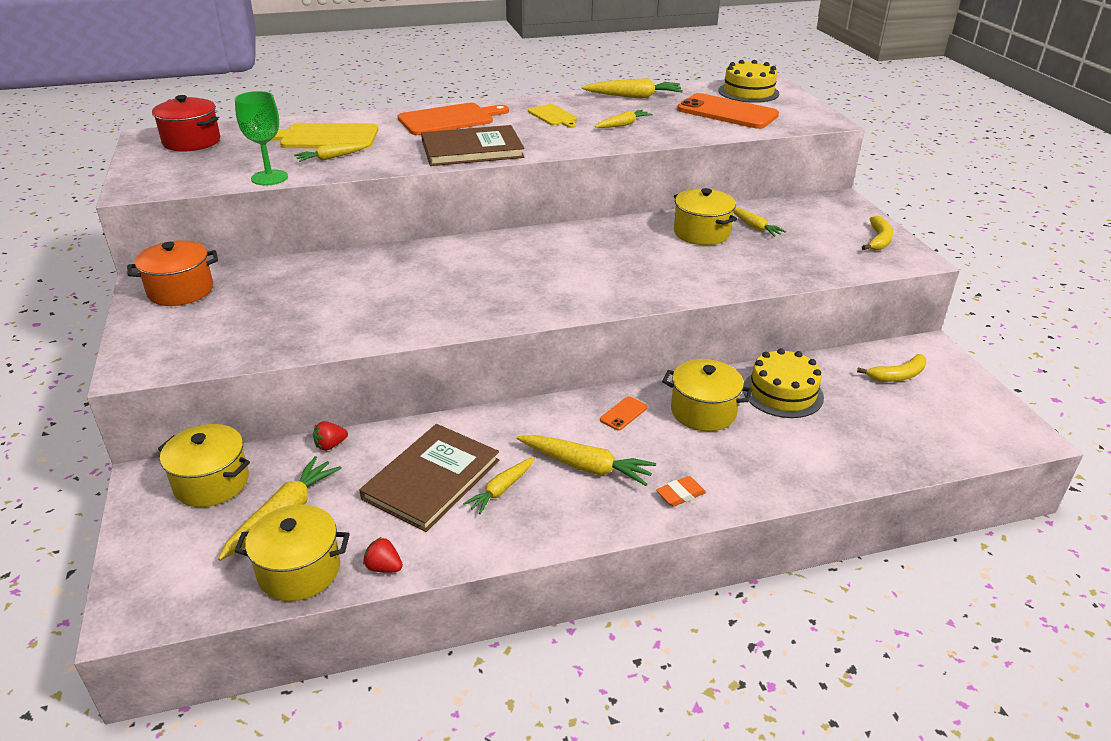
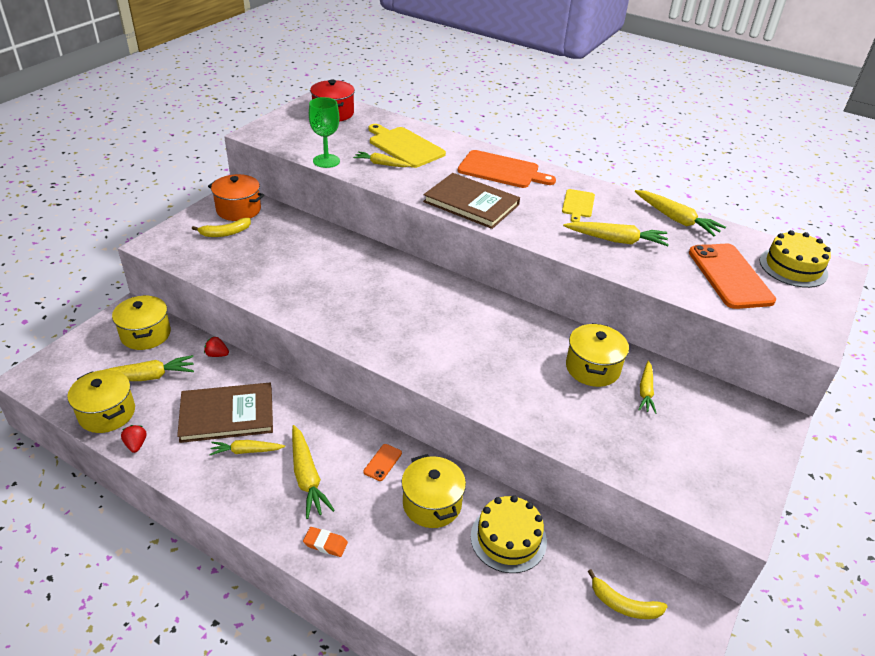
camera: 45 degrees right, 5 degrees up
(623, 125) = (616, 240): yellow carrot -> yellow carrot, size x1.56
(623, 414) = (382, 462): orange phone -> orange phone turned 60 degrees counterclockwise
(878, 240) = (738, 478): yellow banana -> yellow banana (225, 233)

